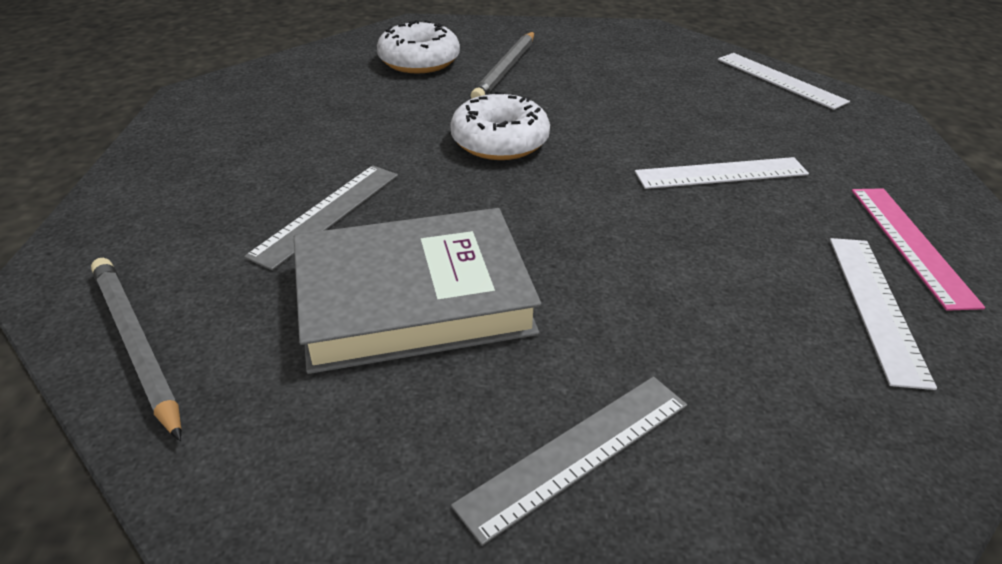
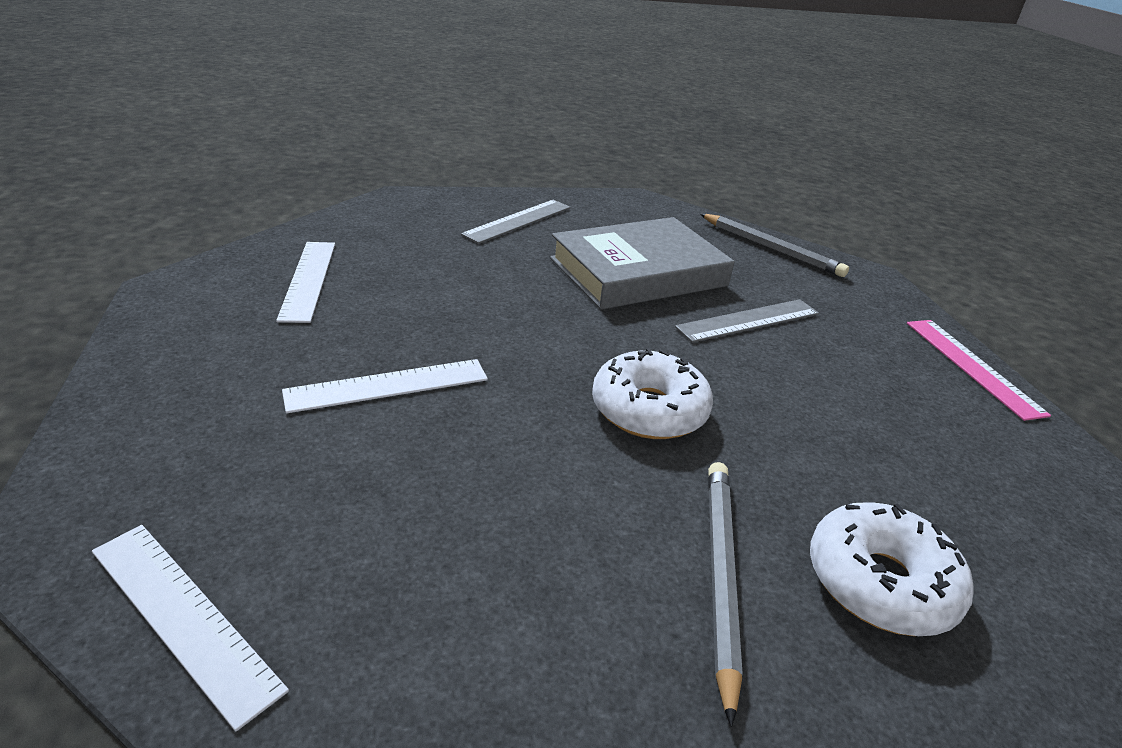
camera: 165 degrees right, 5 degrees down
(327, 214) = (749, 320): grey ruler -> grey ruler turned 45 degrees clockwise
(910, 244) = (233, 323): pink ruler -> pink ruler (972, 366)

